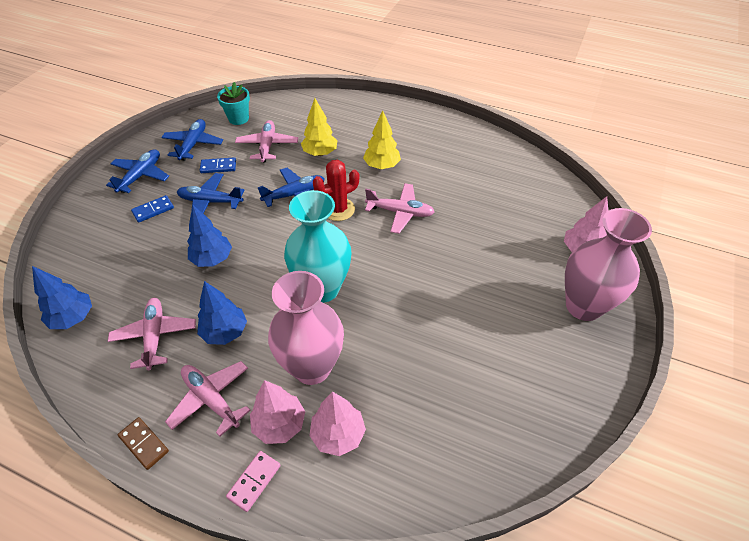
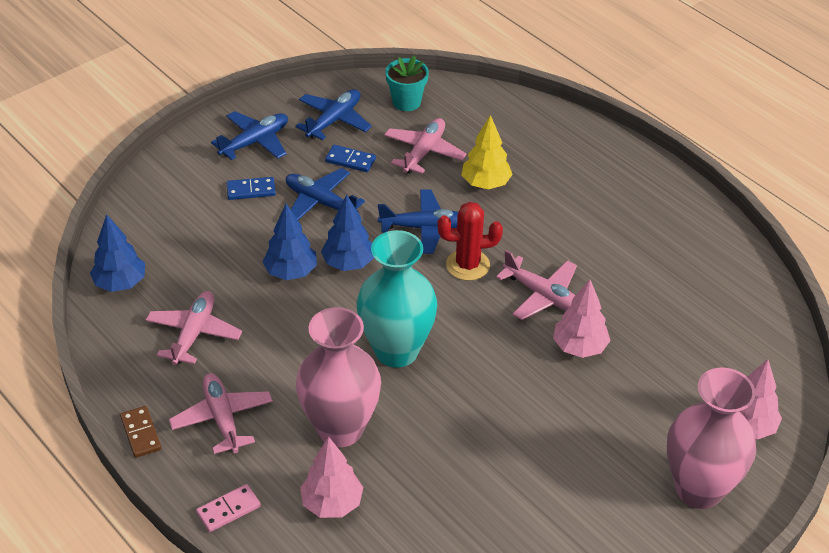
camera: 25 degrees right, 5 degrees down
(225, 332) = (267, 357): blue tree -> blue tree (348, 263)
(279, 424) = (278, 470): pink tree -> pink tree (579, 347)
(381, 166) = (555, 227): yellow tree -> none

